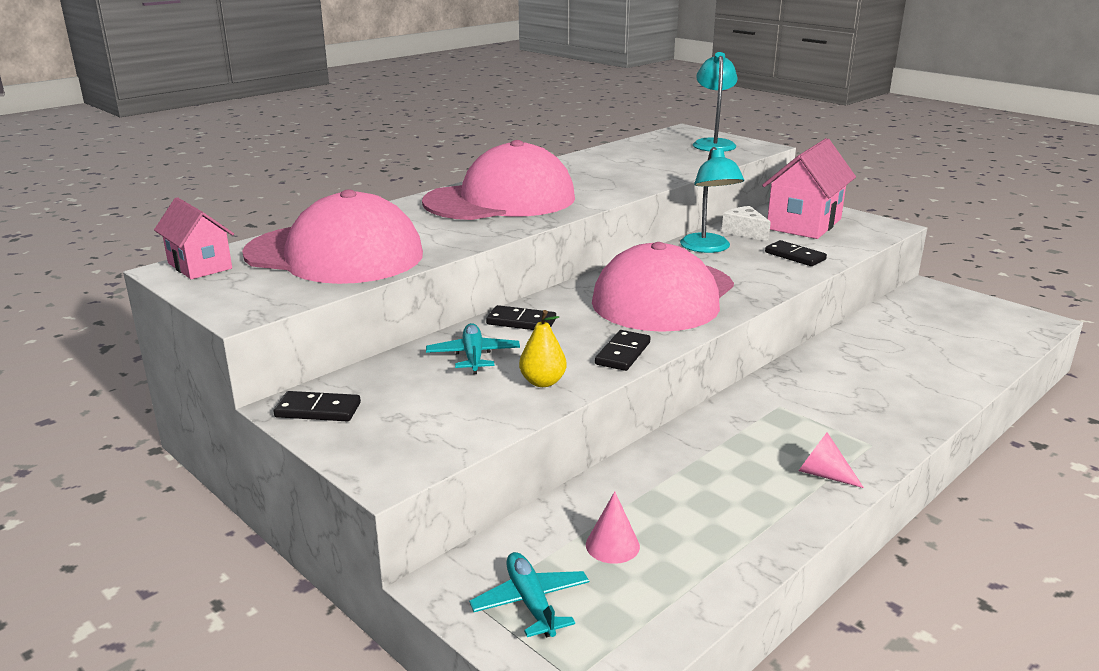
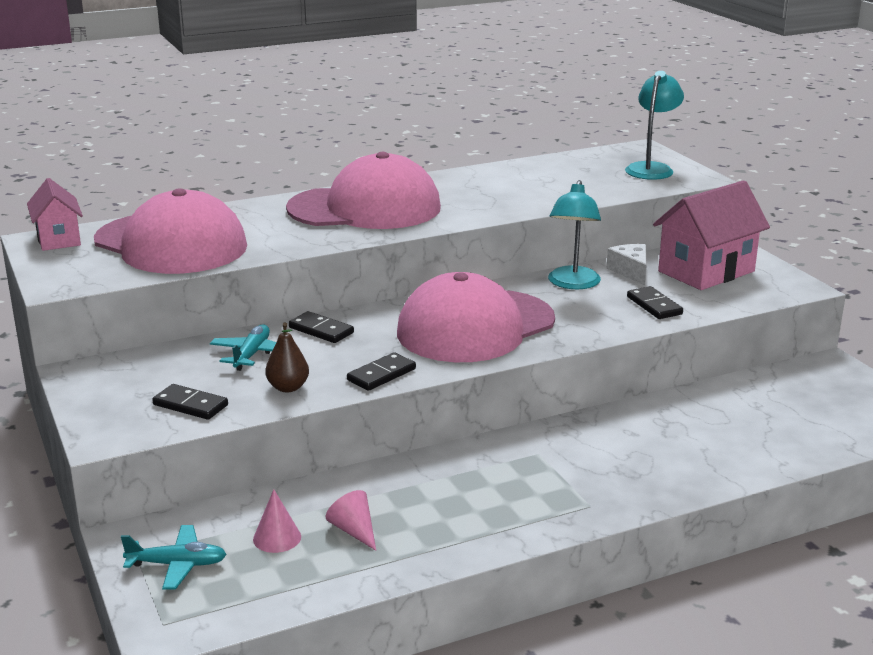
camera: 20 degrees right, 0 degrees up
(318, 410) = (93, 378): black domino -> black domino (190, 405)
(531, 603) = (177, 565): turquoise plane -> turquoise plane turned 90 degrees clockwise
(542, 382) = (288, 387): yellow pear -> brown pear
(823, 474) = (515, 521): pink cone -> pink cone (354, 531)

